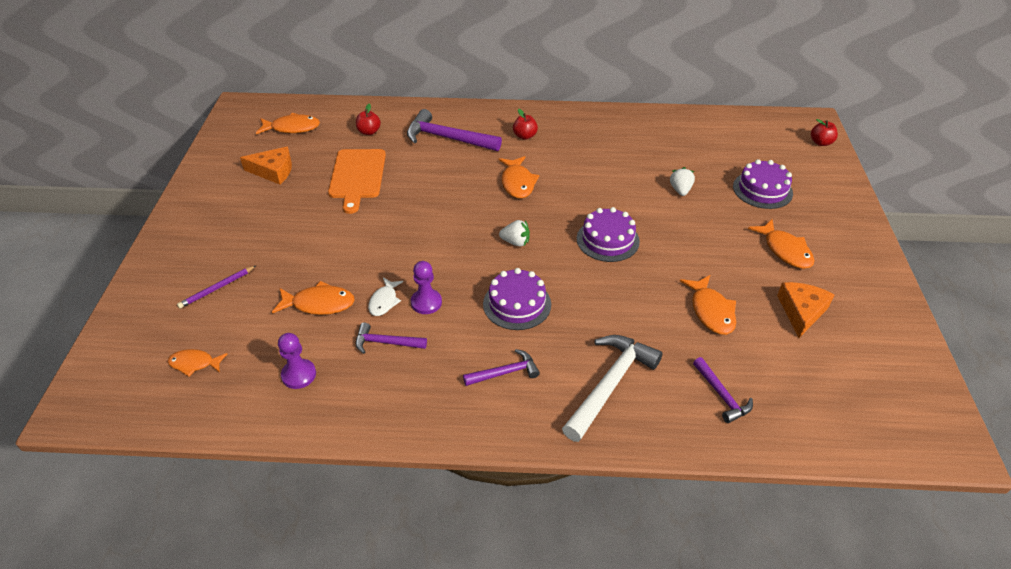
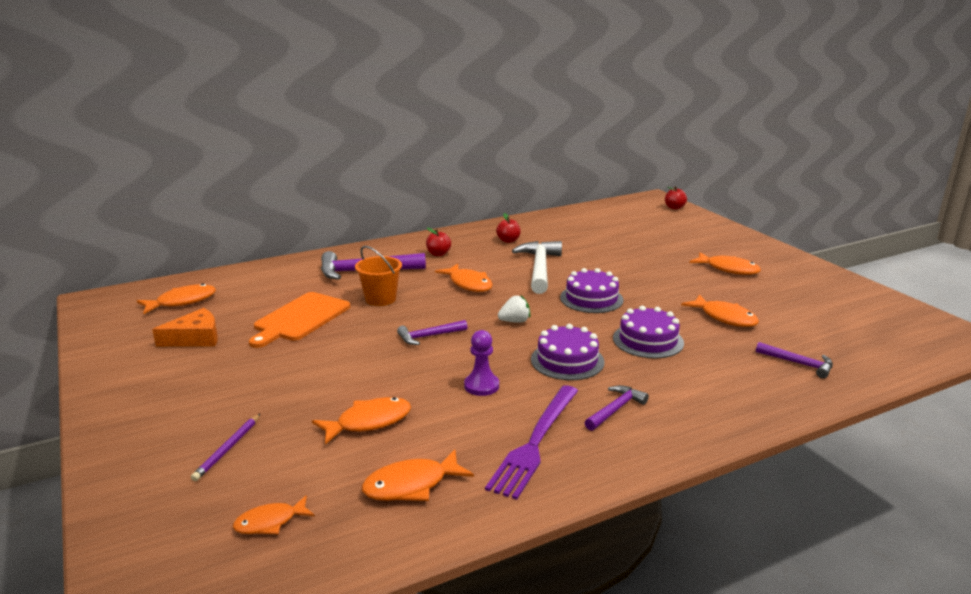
camera: 30 degrees left, 20 degrees down
(299, 375) = (411, 485): purple pawn -> orange fish
(357, 176) = (300, 318): orange cutting board -> orange cutting board turned 60 degrees clockwise
(369, 132) = (276, 285): red apple -> red apple (508, 240)
(384, 301) = (437, 398): white fish -> none
(386, 342) = (476, 427): purple hammer -> purple hammer (429, 336)
(414, 376) = (535, 442): none -> purple fork
(432, 176) = (380, 299): none -> orange bucket
(610, 384) = (710, 386): white hammer -> white hammer (539, 268)
(680, 190) = (610, 255): white strawberry -> none
(762, 190) = (669, 241): purple cake -> purple cake (648, 340)
(801, 311) = (784, 299): orange cheese -> none

